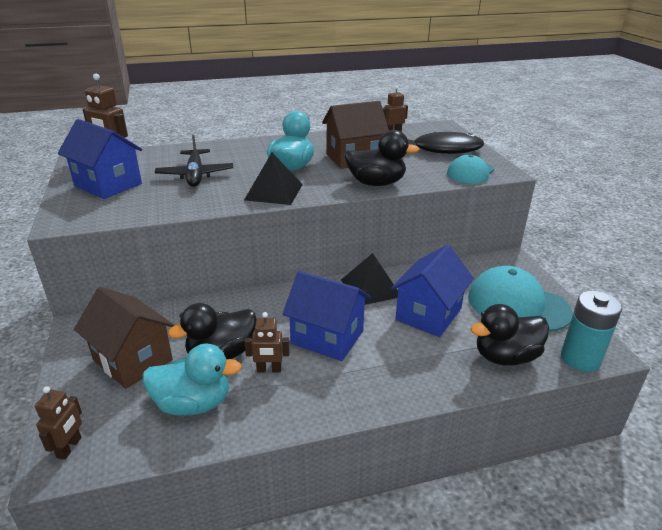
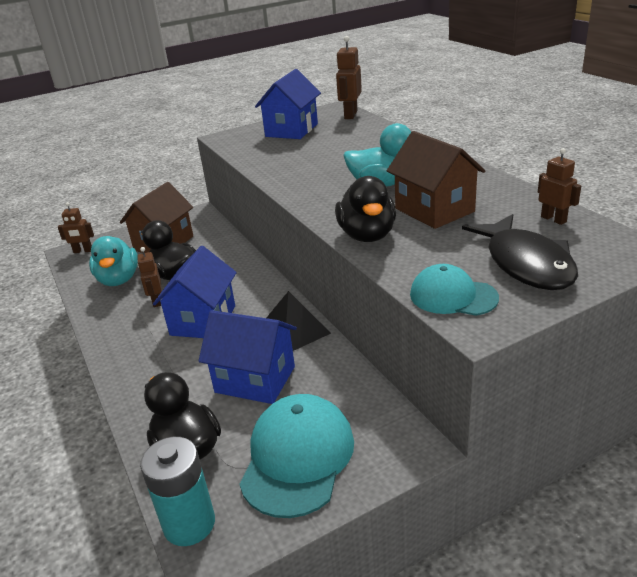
camera: 80 degrees right, 0 degrees up
(195, 175) = (331, 151): black plane -> none
(274, 192) = (312, 190): black pyramid -> none

